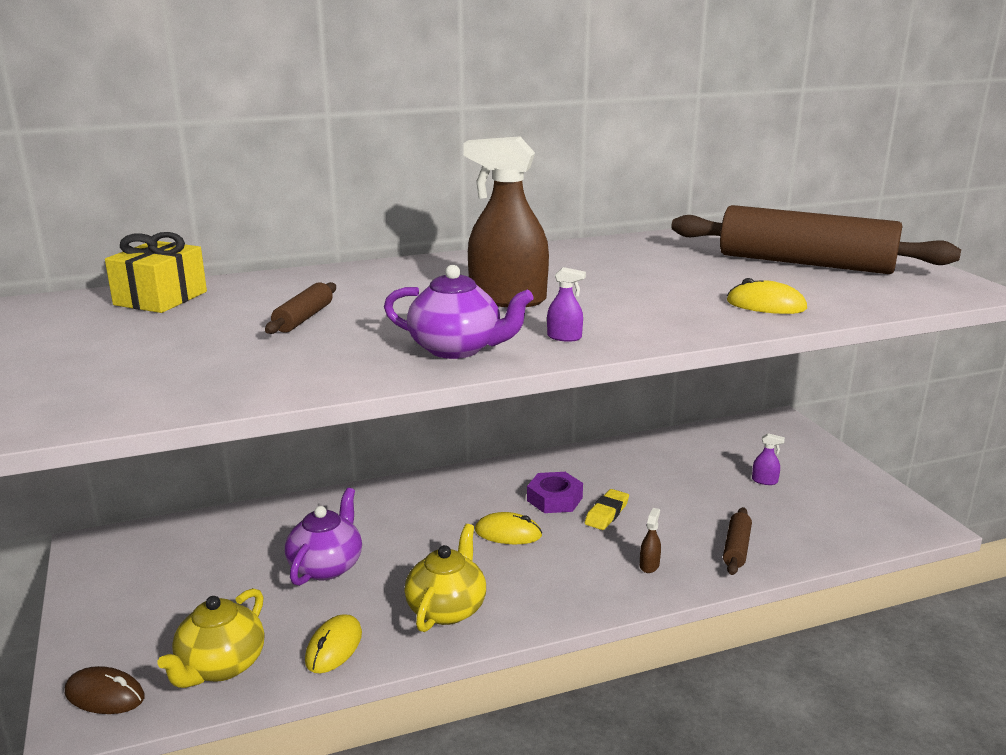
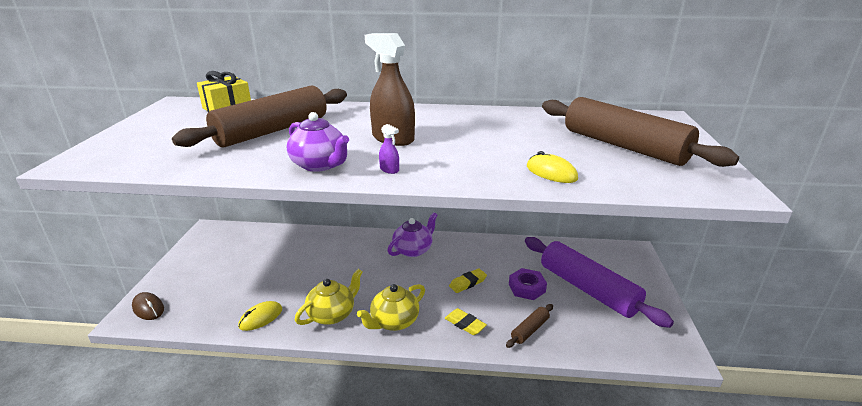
camera: 25 degrees right, 5 degrees up
(220, 666) = (205, 310): yellow teapot -> yellow teapot (394, 321)
(304, 318) = (273, 131): brown rolling pin -> brown rolling pin, size x2.35
(326, 566) = (296, 271): purple teapot -> purple teapot (413, 250)
(508, 533) = (401, 279): yellow mouse -> none
(554, 499) = (445, 265): purple nut -> purple nut (527, 288)
(649, 565) = (465, 324): brown spray bottle -> yellow eraser
(764, 481) = (588, 289): purple spray bottle -> purple rolling pin

